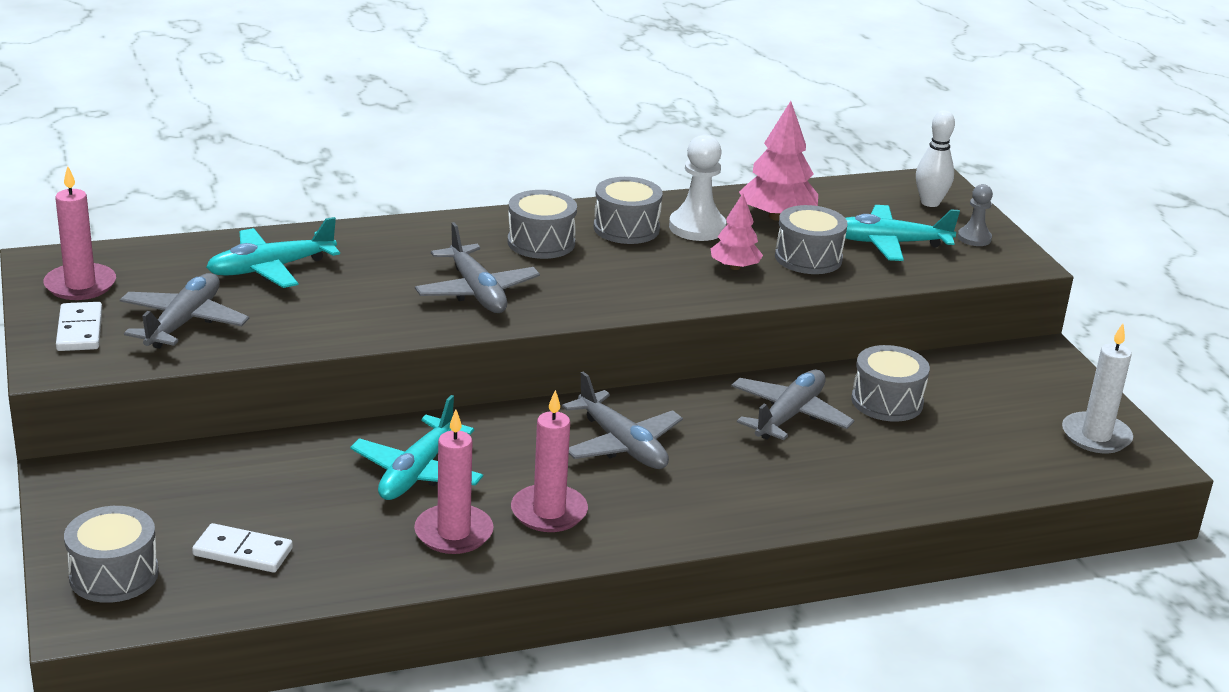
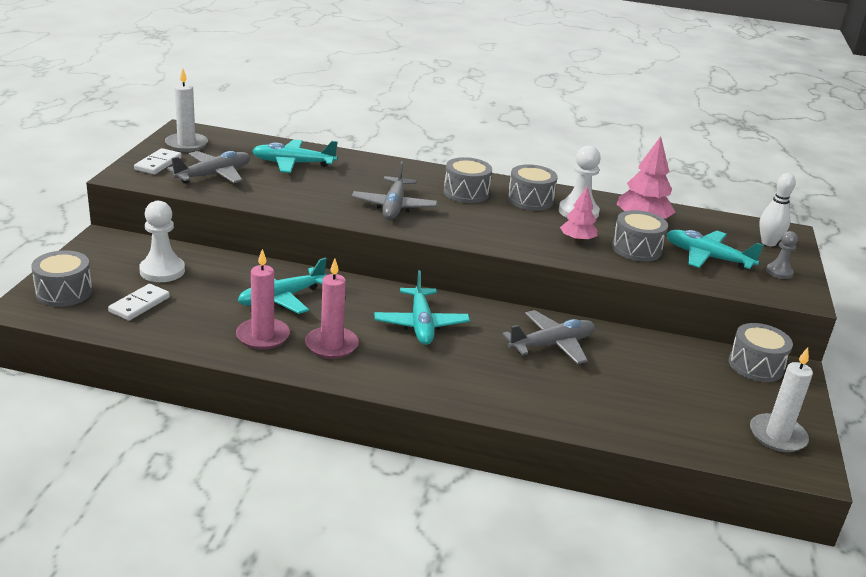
camera: 30 degrees right, 0 degrees up
(80, 285) = (186, 144): pink candle -> white candle
(214, 493) = (162, 271): none -> white pawn
(243, 552) = (139, 304): white domino -> white domino turned 75 degrees clockwise
(622, 445) = (421, 324): grey plane -> turquoise plane
(887, 402) = (633, 359): grey drum -> grey drum (755, 366)

